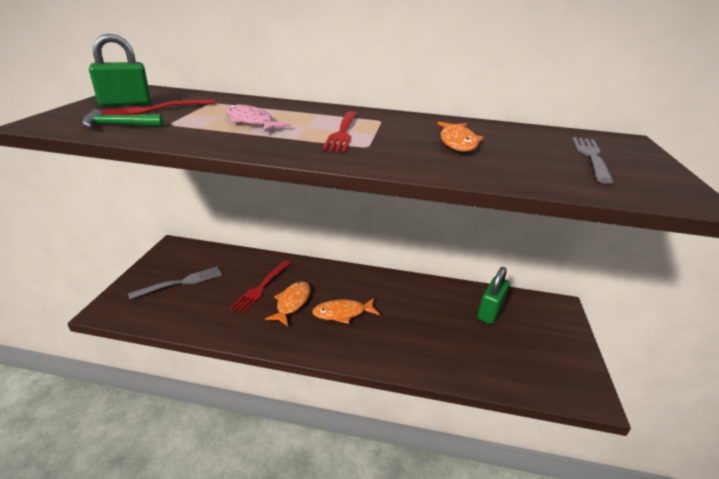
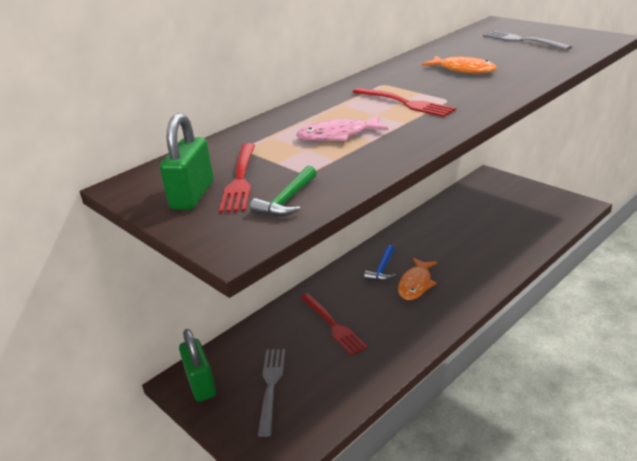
camera: 50 degrees left, 0 degrees up
(292, 303) = (376, 311): orange fish -> none
(349, 288) = (382, 269): none -> blue hammer
(490, 312) = (471, 208): green padlock -> green padlock (201, 384)

